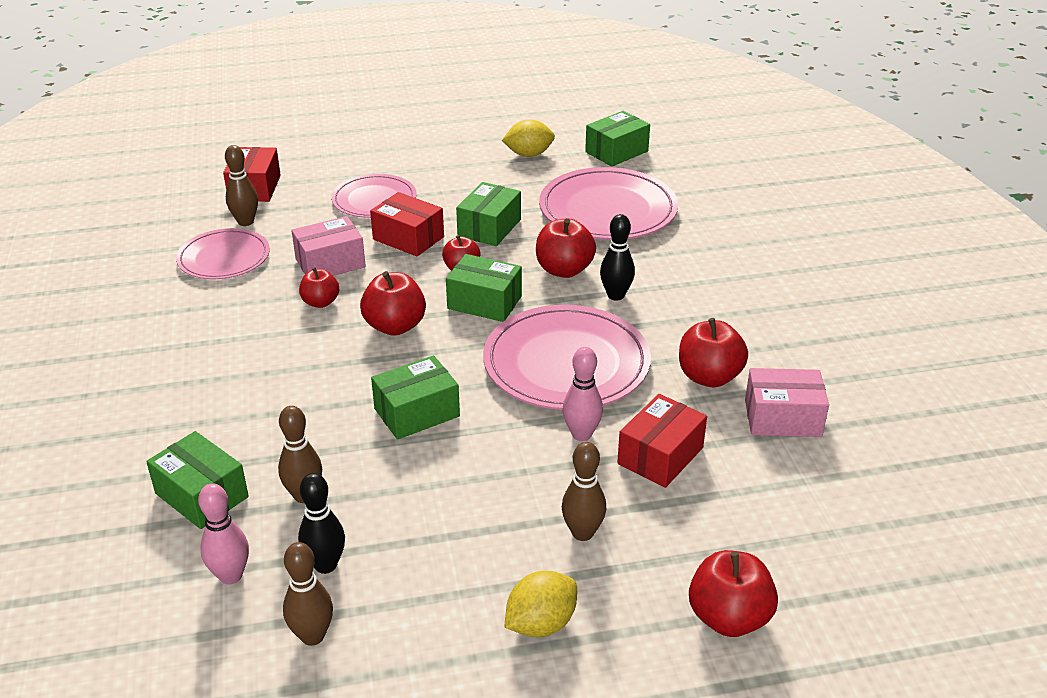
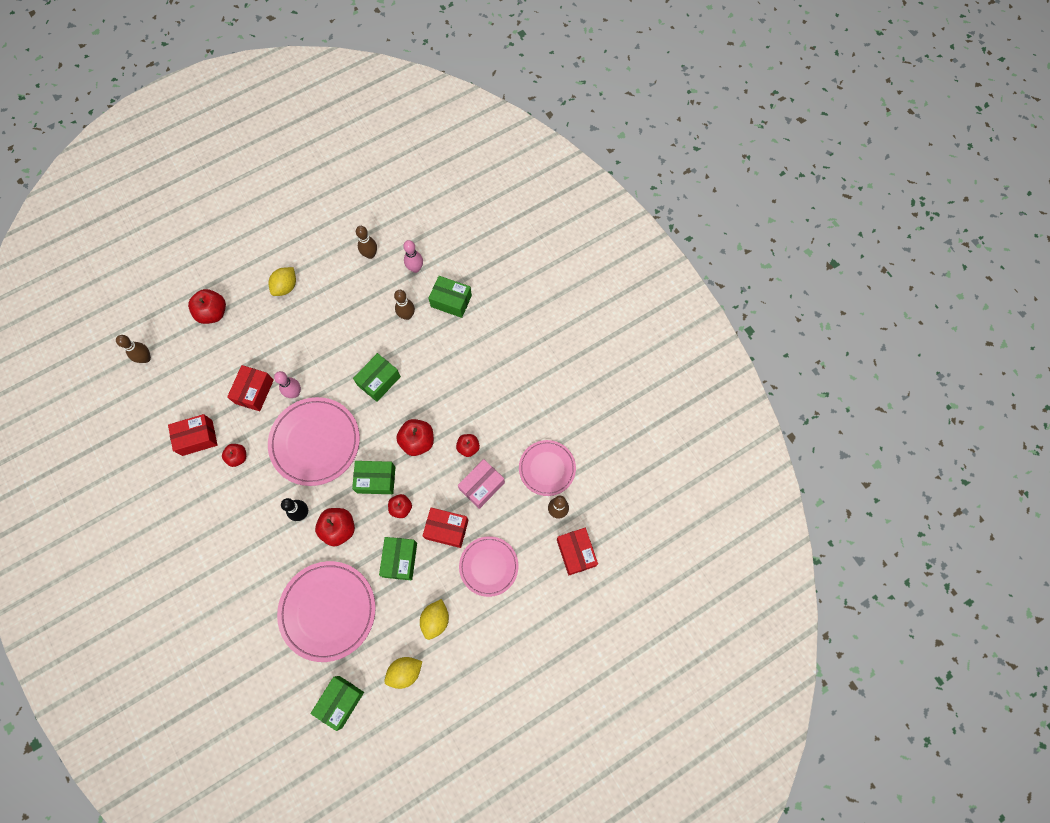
camera: 160 degrees right, 35 degrees up
(325, 565) = (380, 285): black bowling pin -> none
(470, 178) = (435, 620): none -> yellow lemon
(582, 533) = (280, 335): brown bowling pin -> brown bowling pin (145, 358)
(709, 377) = (238, 457): red apple -> red apple, size x0.63
(782, 418) = (197, 438): pink box -> red box

